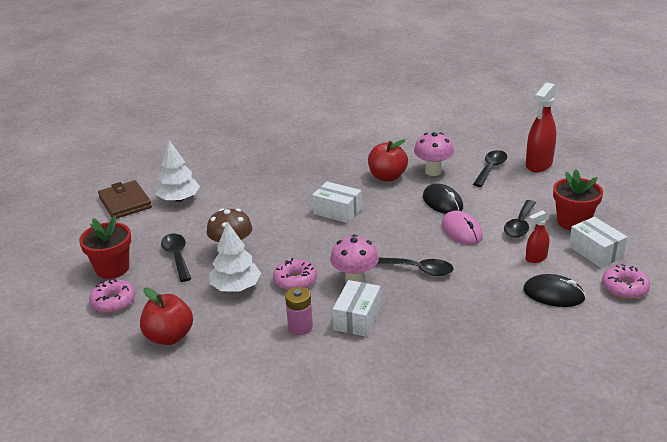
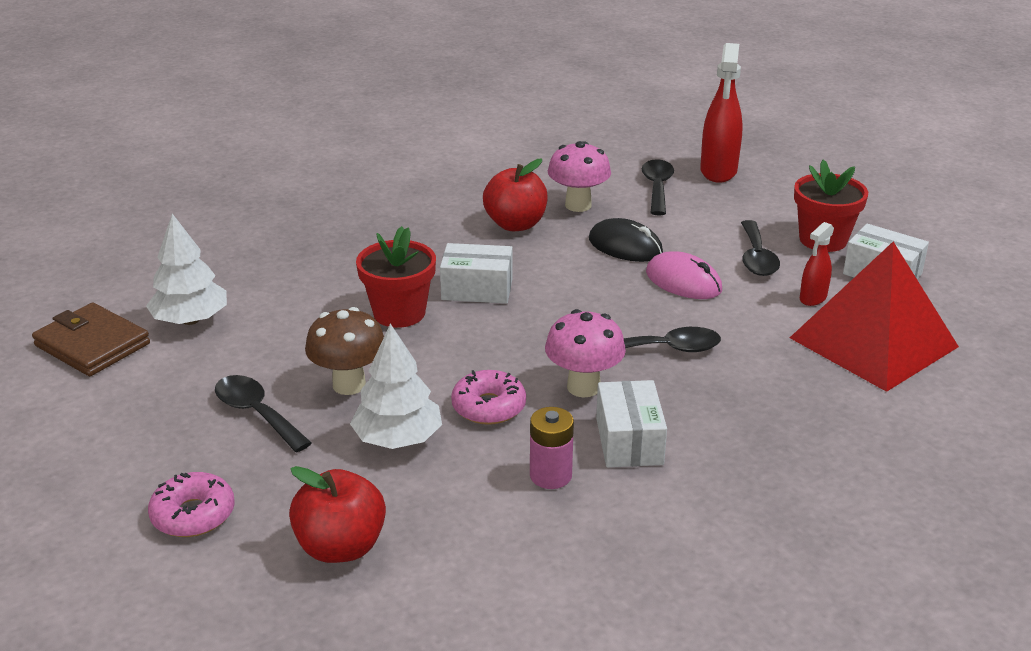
camera: 25 degrees left, 0 degrees up
(112, 268) = (149, 459): red flower pot -> red flower pot (399, 313)
(553, 294) = (873, 342): black mouse -> red pyramid
(624, 288) = (954, 314): pink donut -> none

